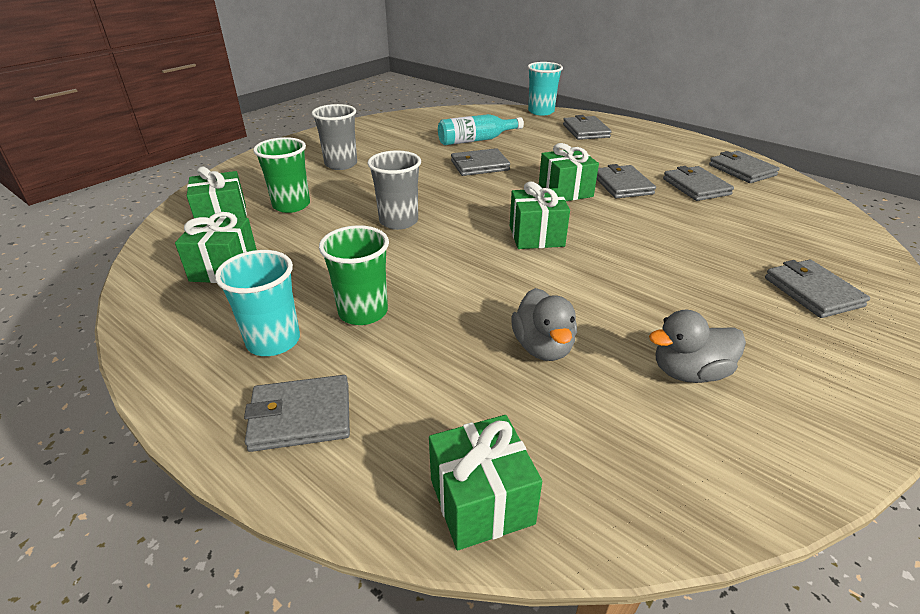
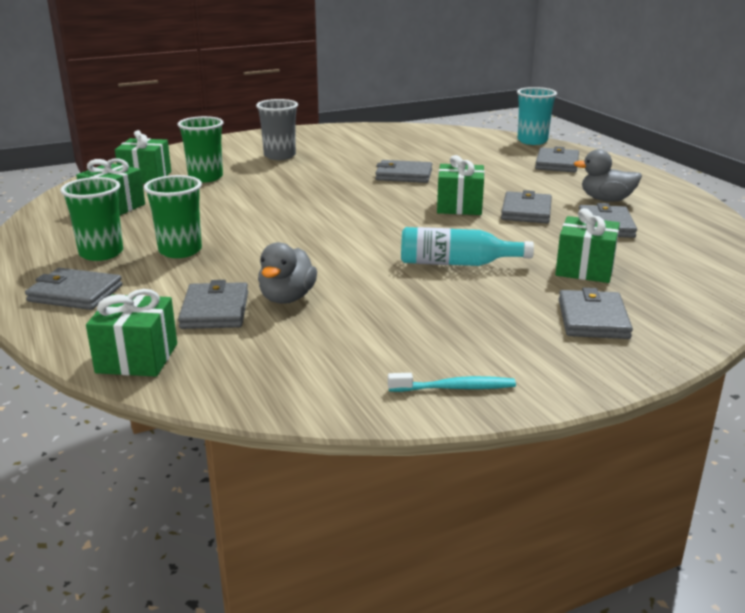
camera: 25 degrees right, 10 degrees down
(273, 341) = (101, 253): turquoise cup -> green cup
(399, 221) = (278, 202): grey cup -> none
(476, 140) = (428, 155): turquoise bottle -> turquoise bottle (456, 263)
(536, 236) = (383, 232): green gift -> green gift (585, 269)
(689, 372) = (384, 338): grey duck -> grey duck (606, 200)
(742, 170) = (685, 221): grey wallet -> grey wallet (215, 310)
(822, 418) = (455, 388): none -> turquoise toothbrush

